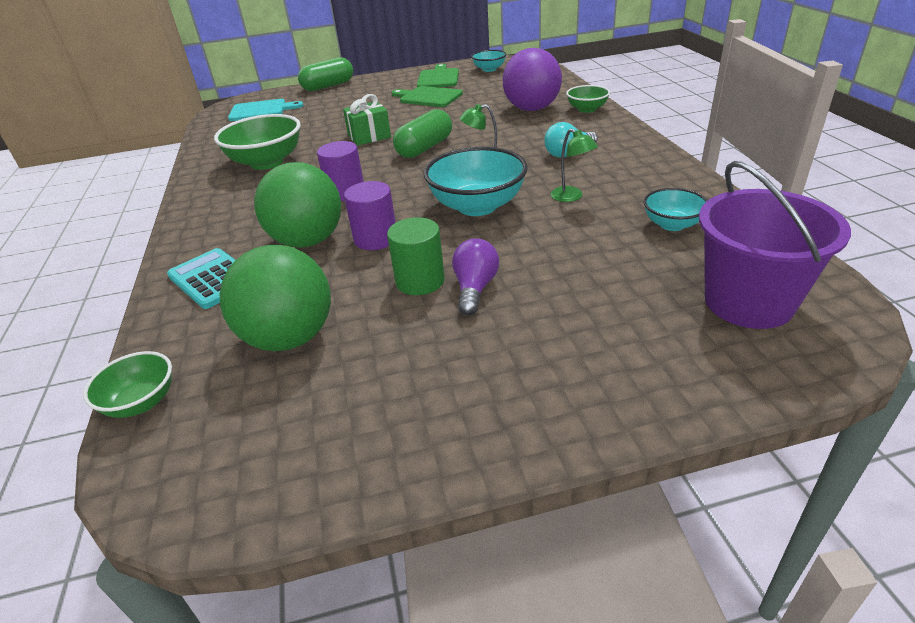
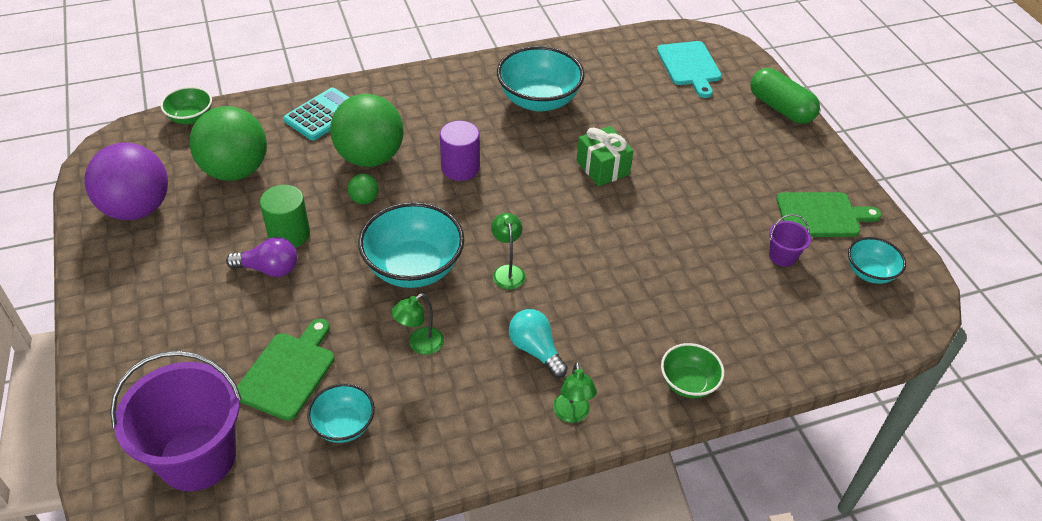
camera: 80 degrees right, 10 degrees up
(267, 162) = (538, 100): green bowl -> turquoise bowl
(375, 239) = (364, 199): purple cylinder -> green ball
(424, 148) = (564, 218): green capsule -> none
(428, 97) = (738, 210): green cutting board -> green cutting board (288, 372)
(474, 87) = (782, 256): none -> purple bucket
(532, 109) = (691, 320): purple ball -> purple ball (137, 208)
(625, 140) = (572, 415): none -> green lamp

